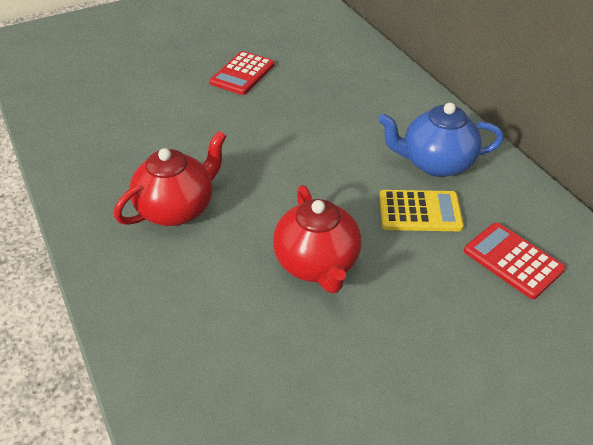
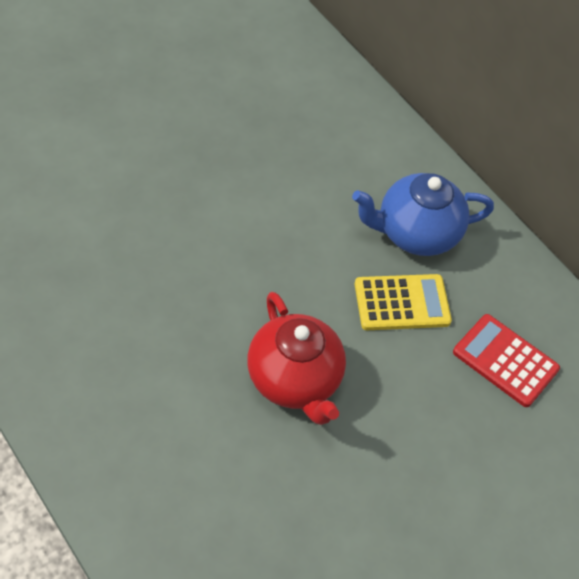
camera: 15 degrees left, 10 degrees up
(177, 208) = (120, 316): red teapot -> none
(242, 74) = (163, 102): red calculator -> none

